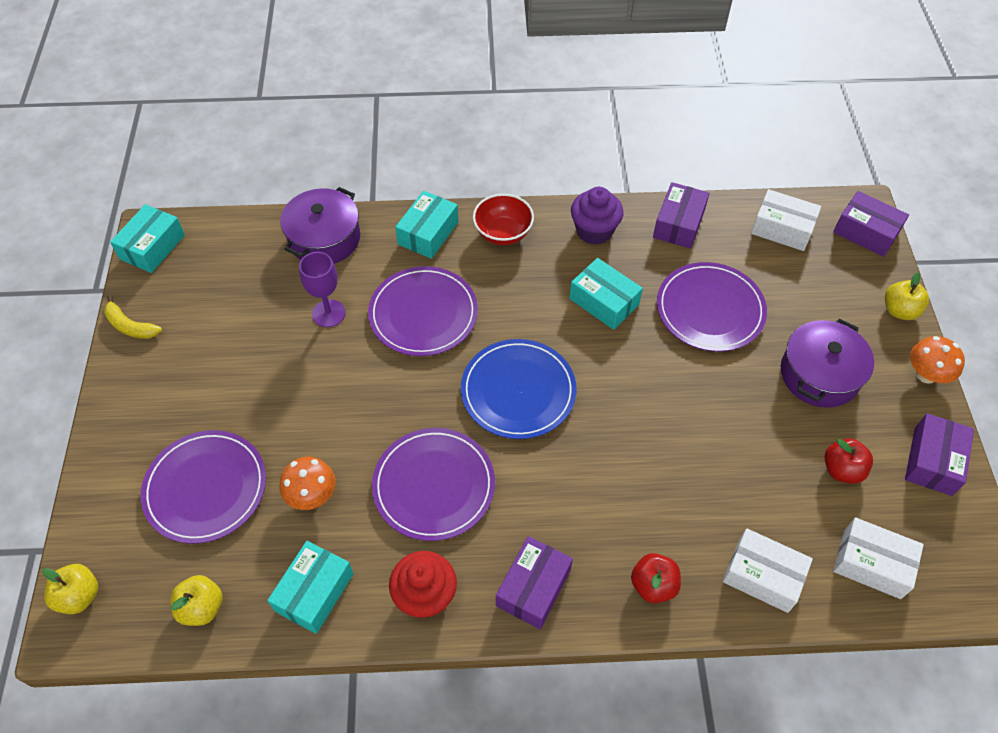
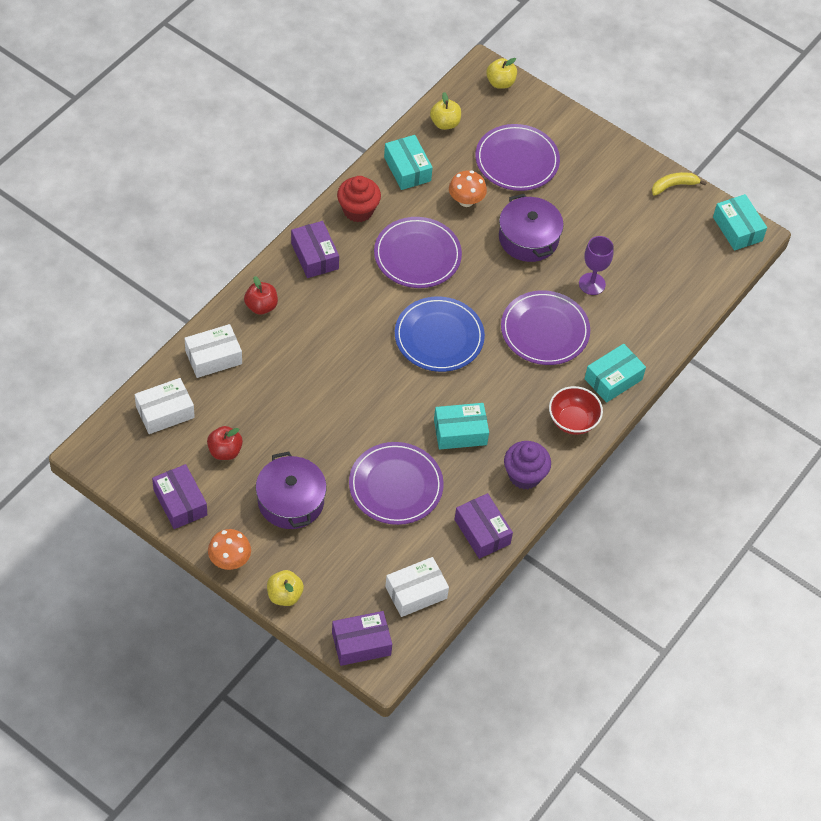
camera: 125 degrees right, 0 degrees up
(324, 238) = (661, 320): purple pot -> purple pot (528, 238)
(428, 233) = (613, 379): turquoise box -> turquoise box turned 75 degrees clockwise

